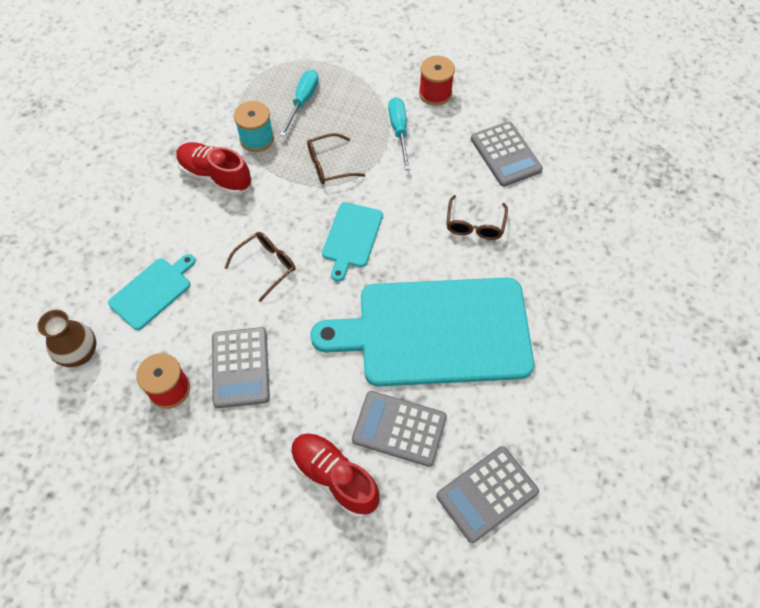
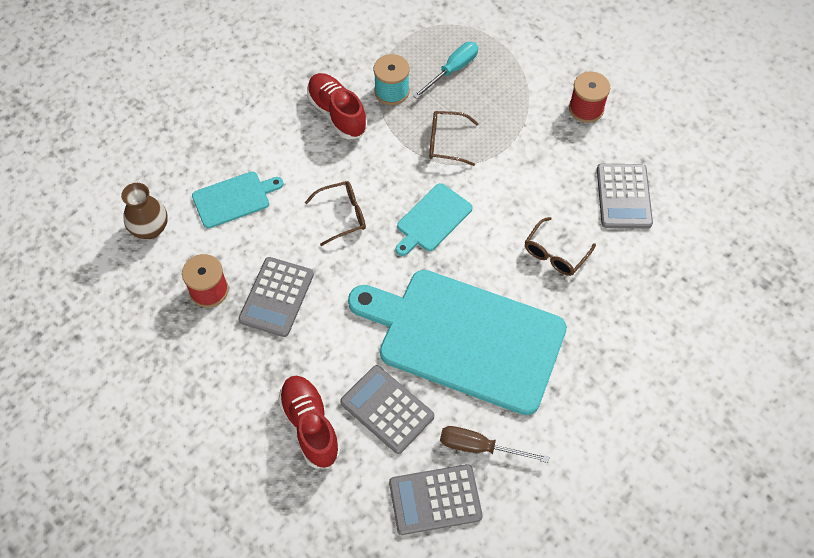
camera: 25 degrees right, 0 degrees up
(399, 131) = (530, 134): turquoise screwdriver -> none
(501, 425) = (479, 447): none -> brown screwdriver

